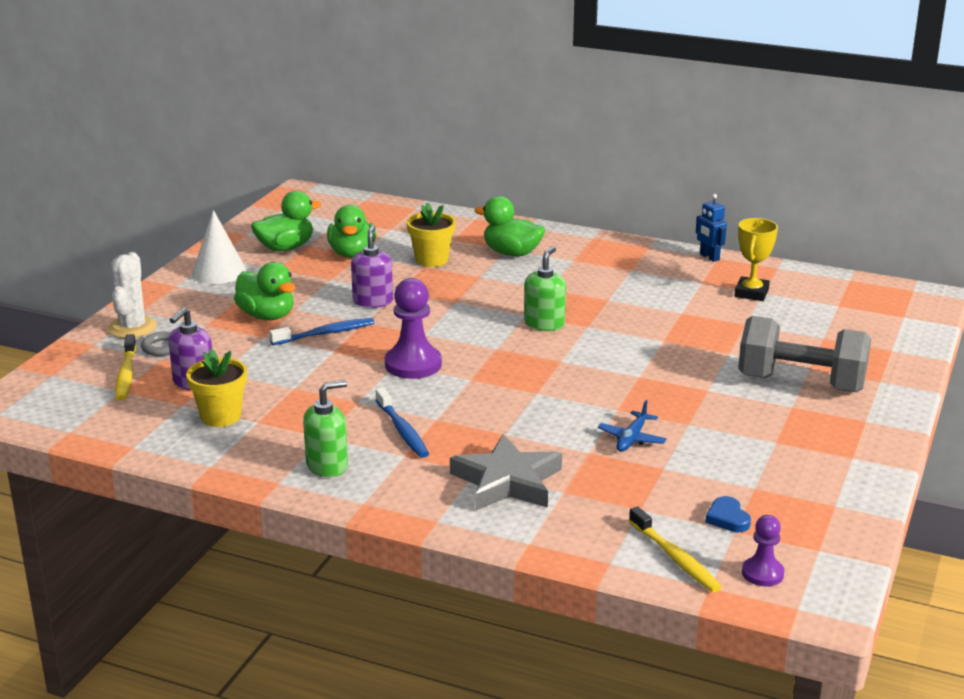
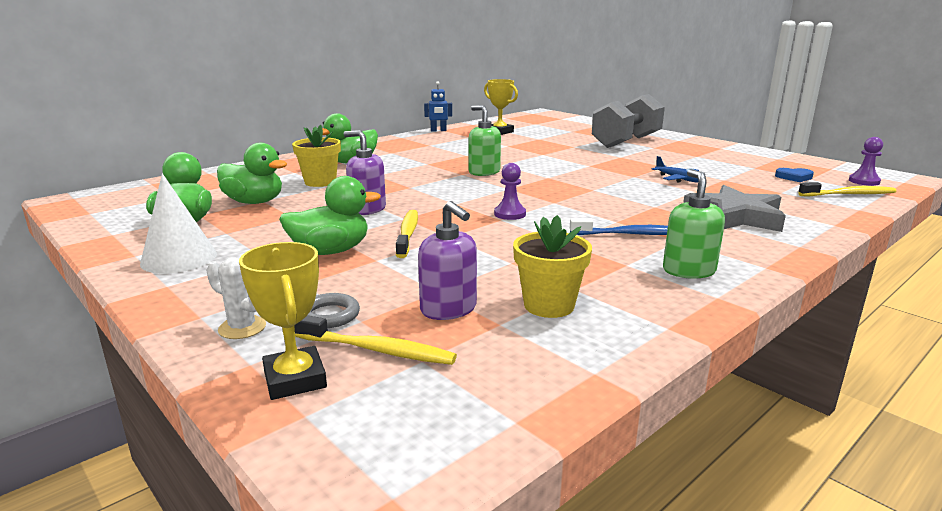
camera: 65 degrees left, 5 degrees down
(83, 361) = (295, 379): none -> yellow trophy
(132, 328) = (242, 328): white cactus -> white cactus, size x0.63
(325, 333) = (407, 234): blue toothbrush -> yellow toothbrush
(413, 364) = (510, 214): purple pawn -> purple pawn, size x0.58

